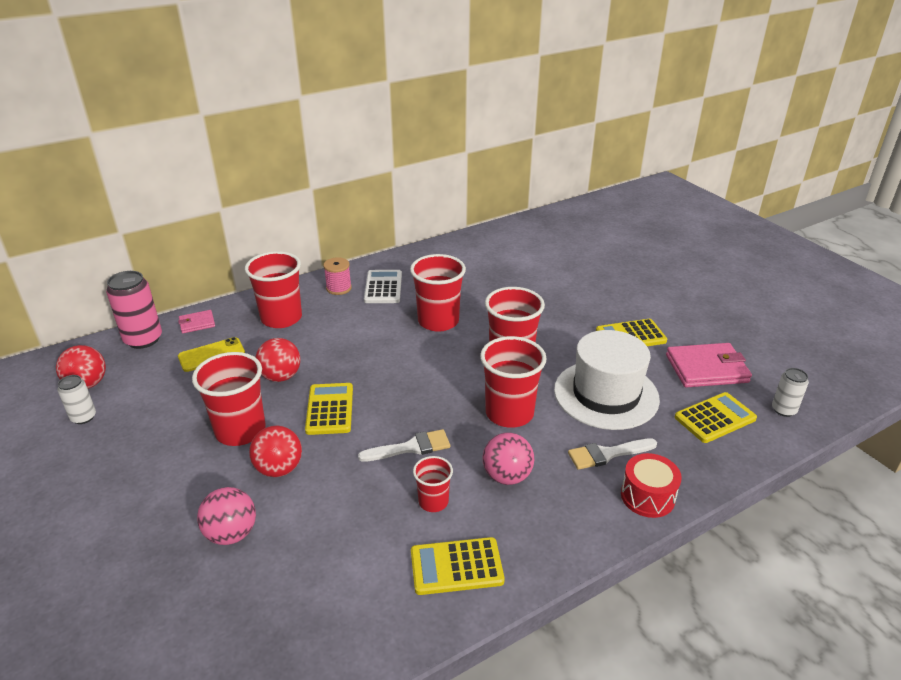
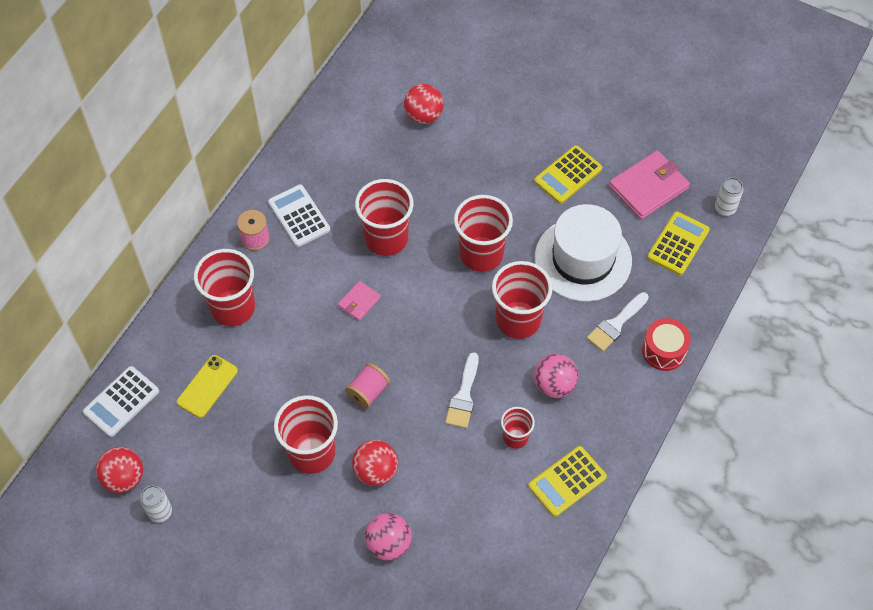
camera: 30 degrees left, 25 degrees up
(143, 339) = (121, 402): pink can -> white calculator
(197, 323) = (155, 355): pink wallet -> pink wallet (359, 302)
(280, 376) = (295, 378): red ball -> red ball (423, 115)
(330, 409) = (368, 392): yellow calculator -> pink spool
(411, 447) = (463, 396): white brush -> white brush turned 150 degrees clockwise

